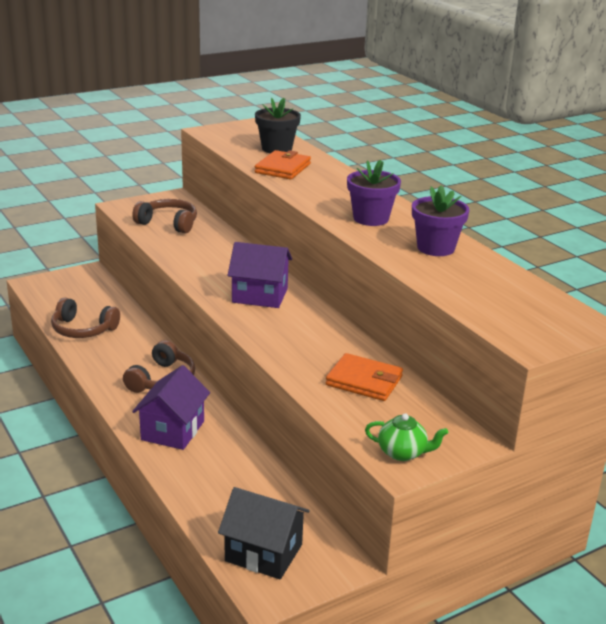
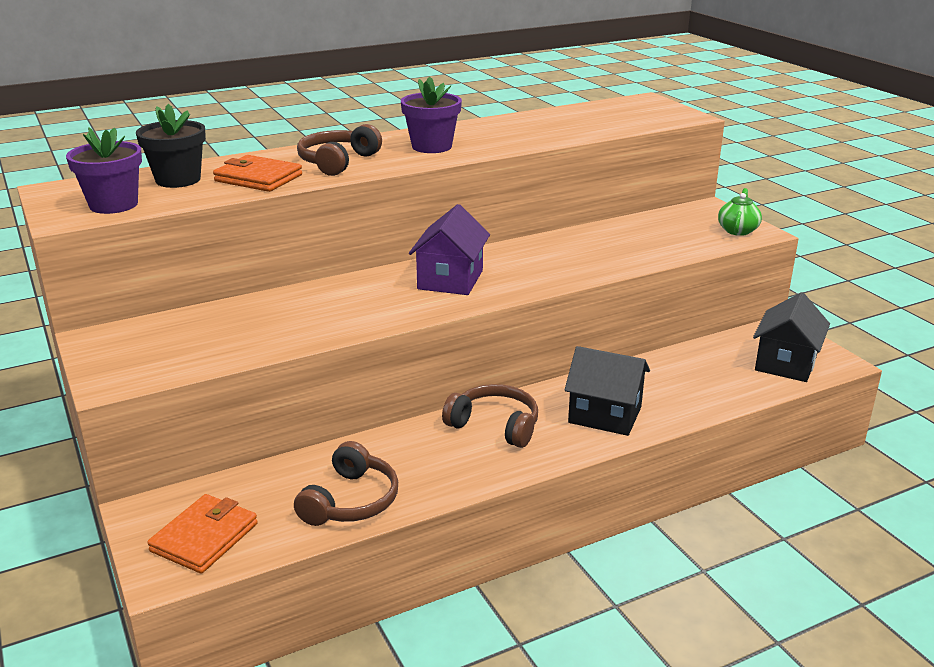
camera: 85 degrees left, 0 degrees up
(168, 223) = (205, 340): brown headphones -> brown headphones (338, 162)
(172, 430) = (605, 415): purple house -> black house
(364, 381) = (628, 238): orange wallet -> orange wallet (204, 537)
(436, 248) = (506, 129): purple flower pot -> purple flower pot (113, 205)

